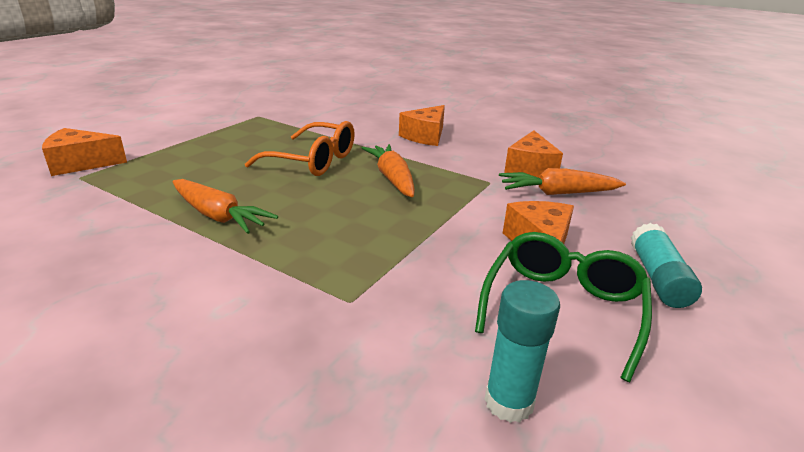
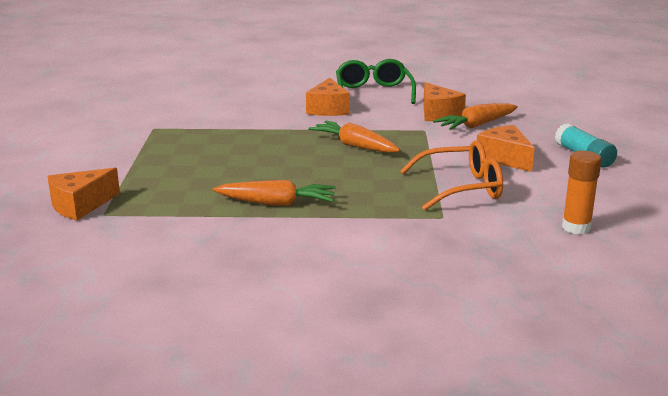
camera: 30 degrees left, 5 degrees down
(312, 161) = (273, 150): orange glasses -> orange glasses (460, 188)
(509, 402) = (576, 227): turquoise glue stick -> orange glue stick
(562, 308) = (554, 185): green glasses -> green glasses (373, 93)

